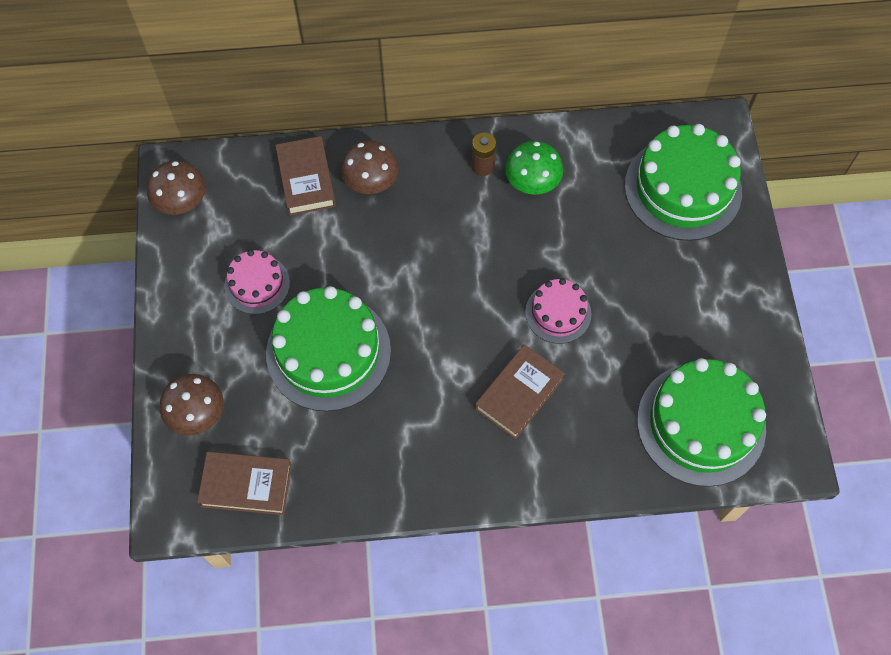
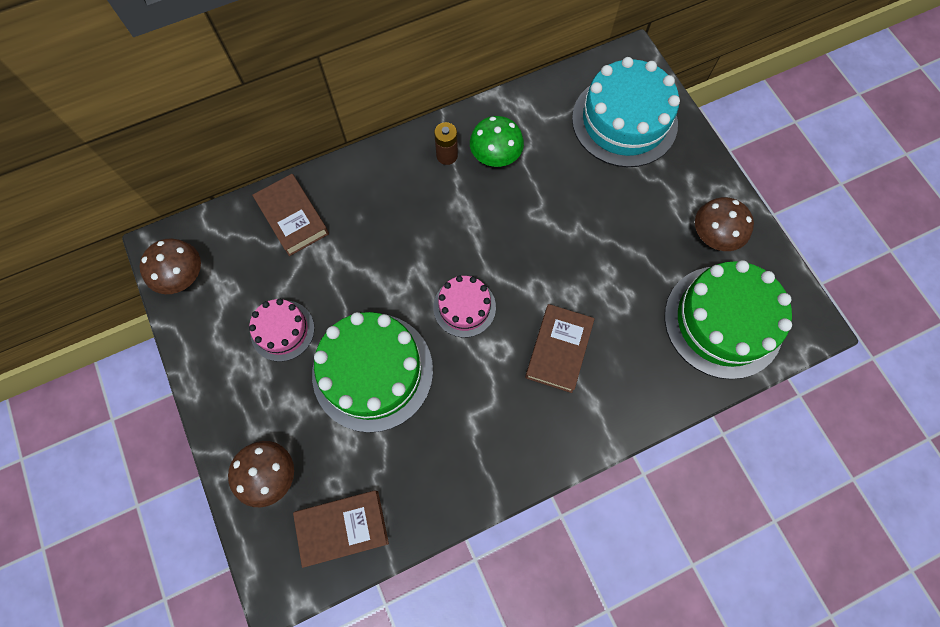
camera: 20 degrees left, 5 degrees up
(371, 182) = (353, 201): brown mushroom -> brown mushroom (713, 236)
(558, 313) = (563, 265): pink cake -> pink cake (464, 307)
(683, 188) = (624, 121): green cake -> turquoise cake

